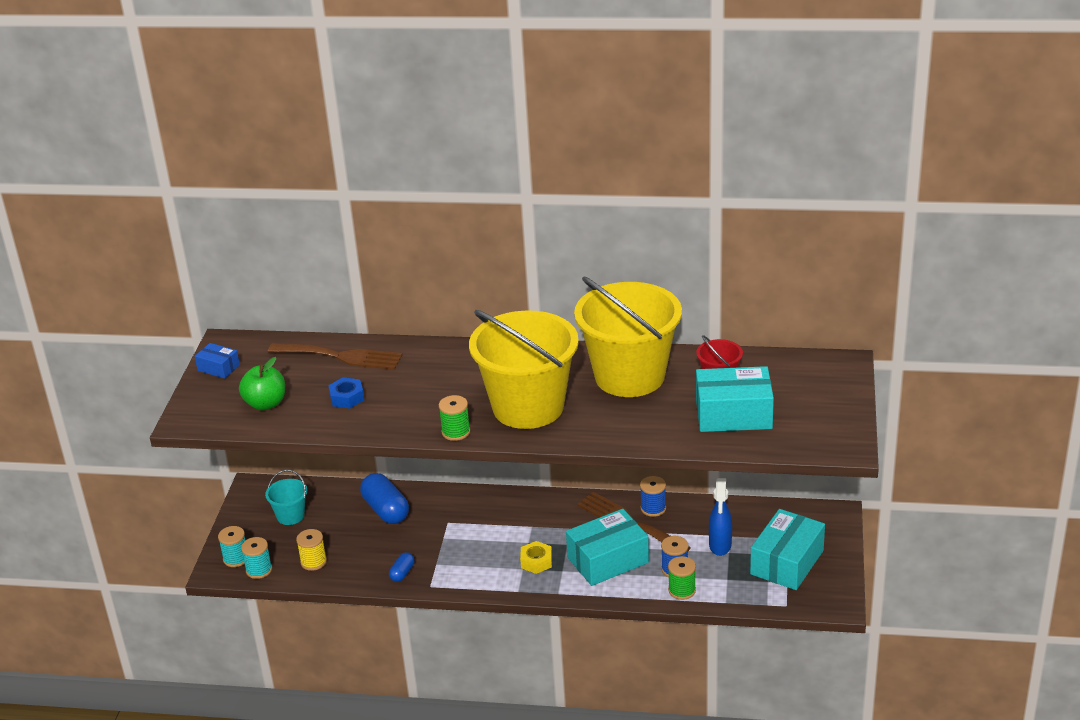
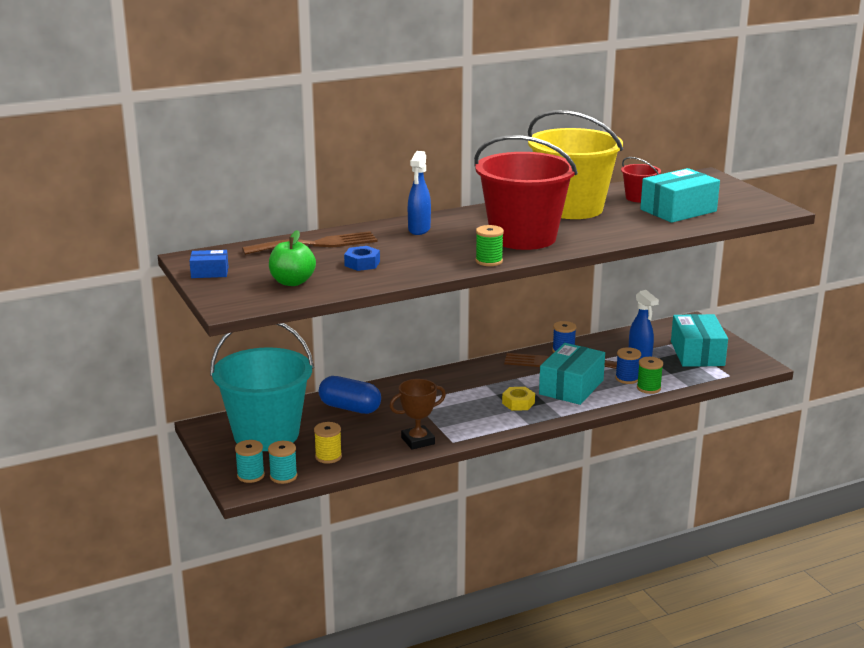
camera: 35 degrees left, 10 degrees down
(290, 516) = (266, 434): turquoise bucket -> turquoise bucket, size x2.31
(402, 573) = (418, 441): blue capsule -> brown trophy
(449, 364) = (419, 230): none -> blue spray bottle
(528, 407) = (523, 237): yellow bucket -> red bucket

